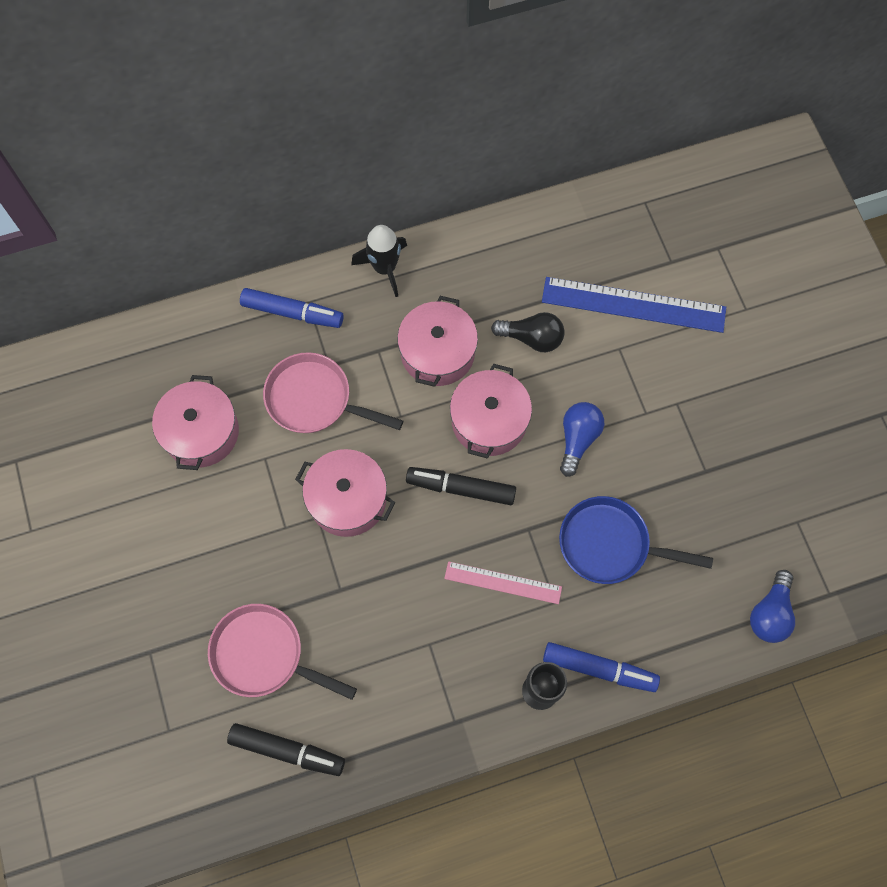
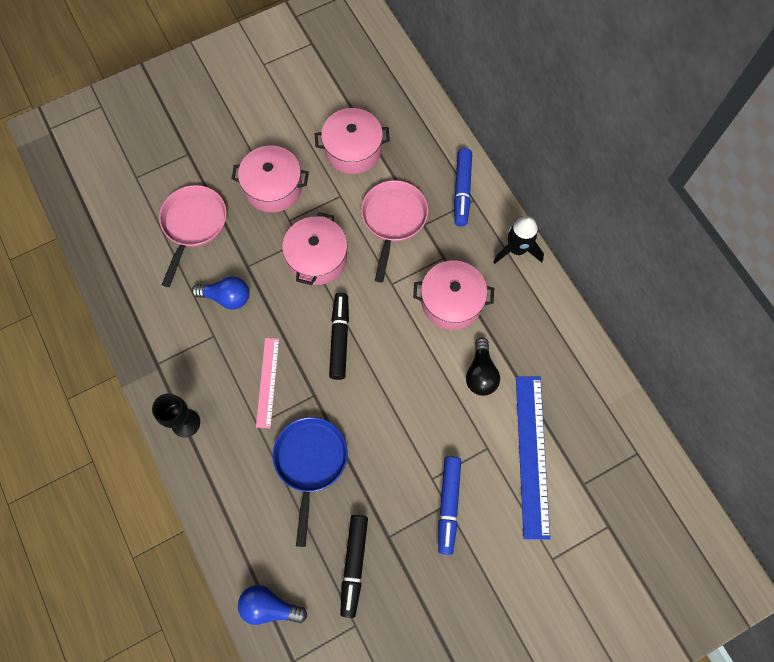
camera: 80 degrees right, 0 degrees up
(287, 750) = (127, 253): black marker -> black marker (354, 565)
(489, 421) = (400, 351): pink pot -> pink pot (273, 187)
(578, 439) = (397, 424): blue light bulb -> blue light bulb (227, 297)
(599, 669) = (207, 466): blue marker -> blue marker (448, 505)

